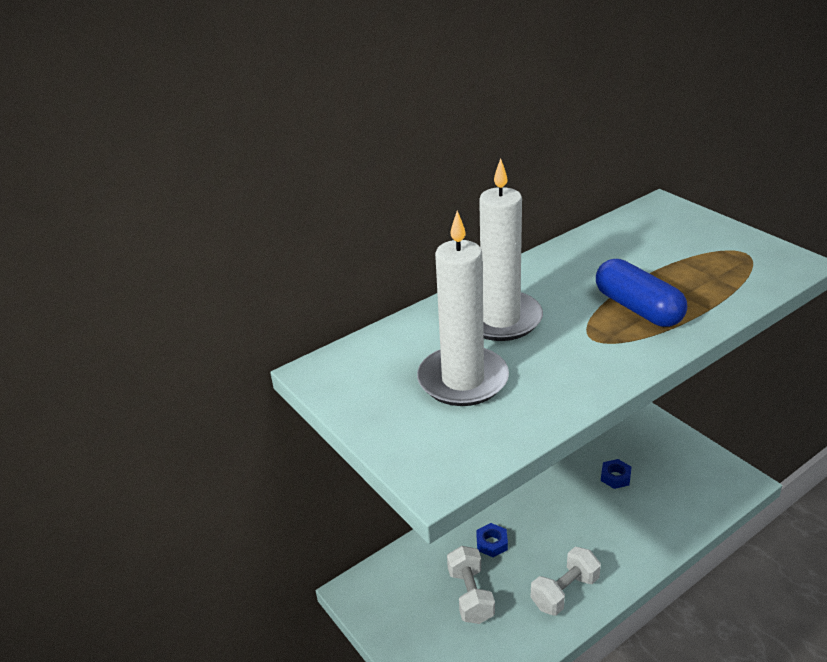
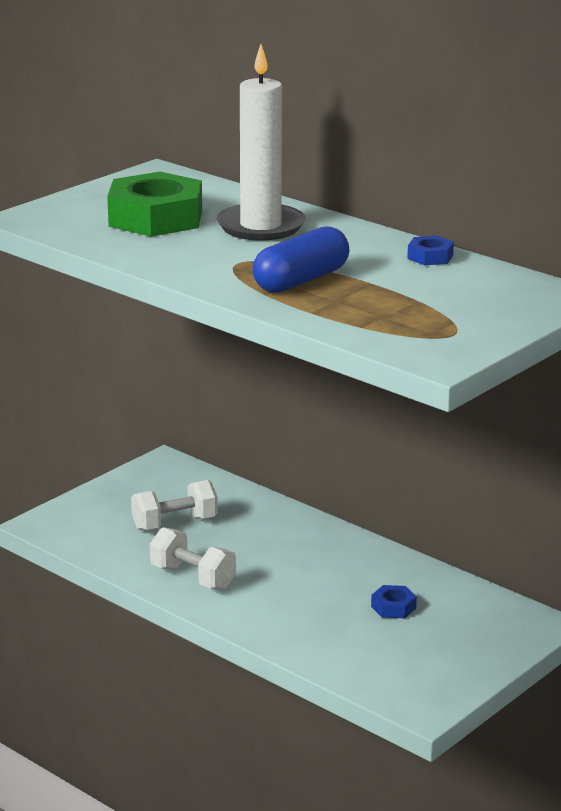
camera: 75 degrees right, 10 degrees down
(463, 380) = (155, 218): white candle -> green nut
(492, 543) = (252, 530): blue nut -> blue nut (430, 257)

